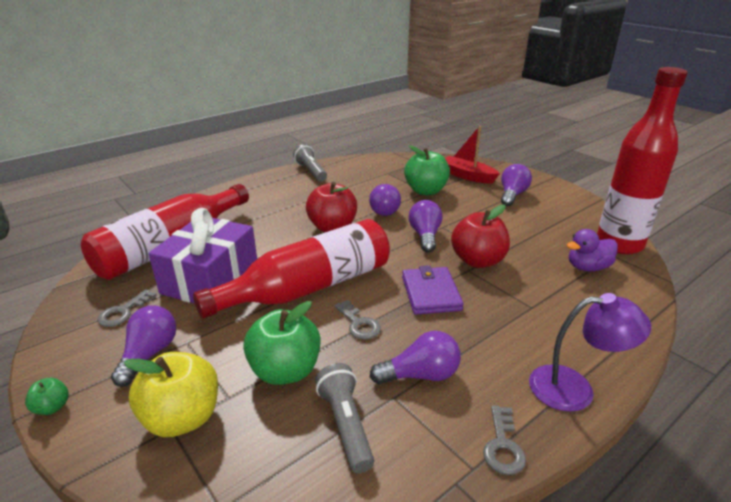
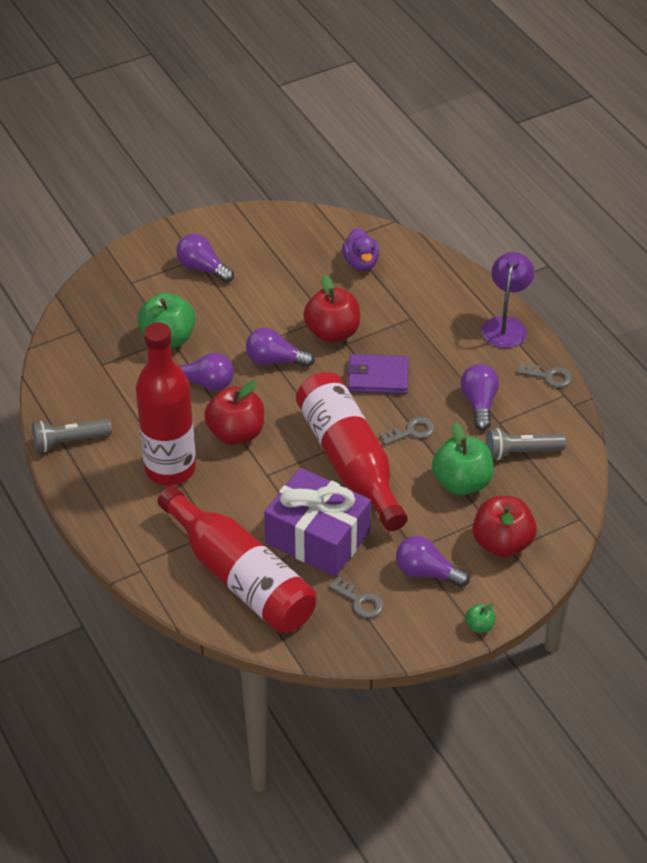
camera: 80 degrees left, 15 degrees up
(182, 418) = (502, 543): yellow apple -> red apple
(467, 176) = (138, 292): red boat -> none
(619, 244) = (328, 227): red bottle -> red bottle (170, 469)

